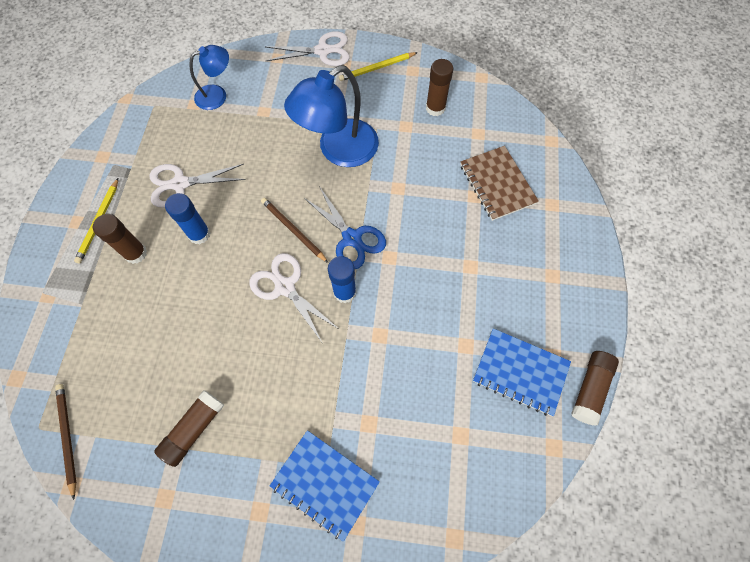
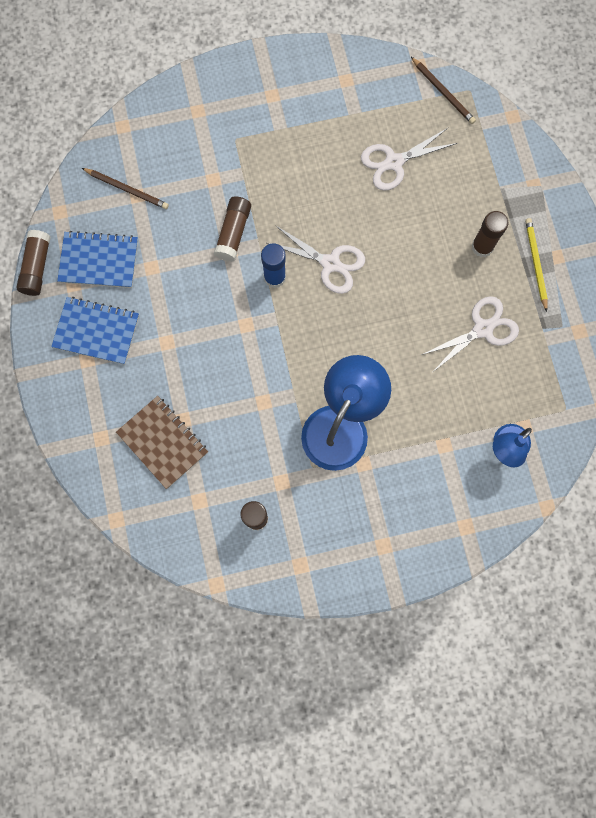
camera: 160 degrees right, 10 degrees up
(194, 429) = (349, 130): brown glue stick -> brown glue stick (233, 233)
(199, 234) = (434, 285): blue glue stick -> none
(293, 230) = (348, 320): brown pencil -> brown pencil (127, 189)
(323, 51) = (417, 556): white scissors -> white scissors (394, 162)
(325, 484) = (231, 128): blue notebook -> blue notebook (96, 331)
(352, 238) = (288, 331): blue scissors -> none
(377, 68) = (343, 553): yellow pencil -> none

